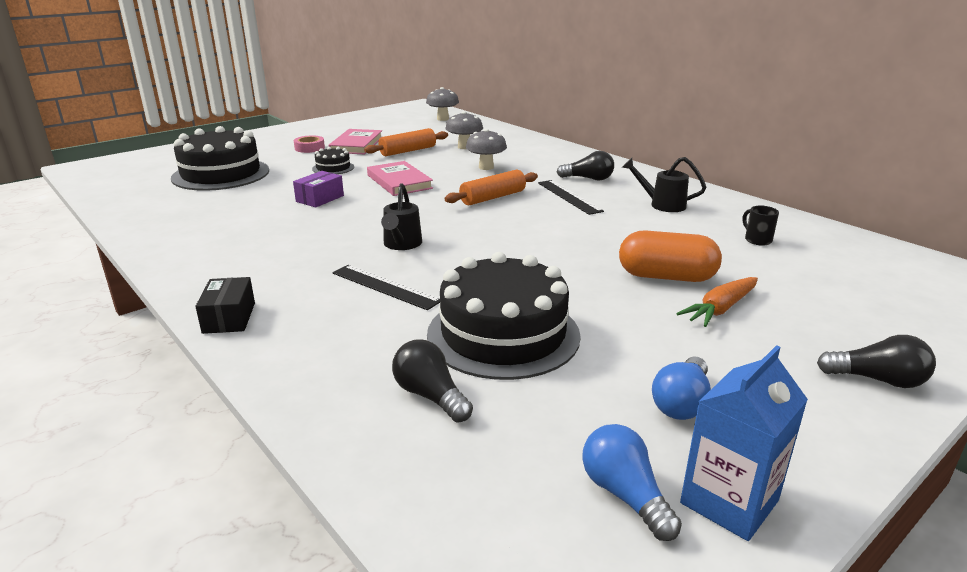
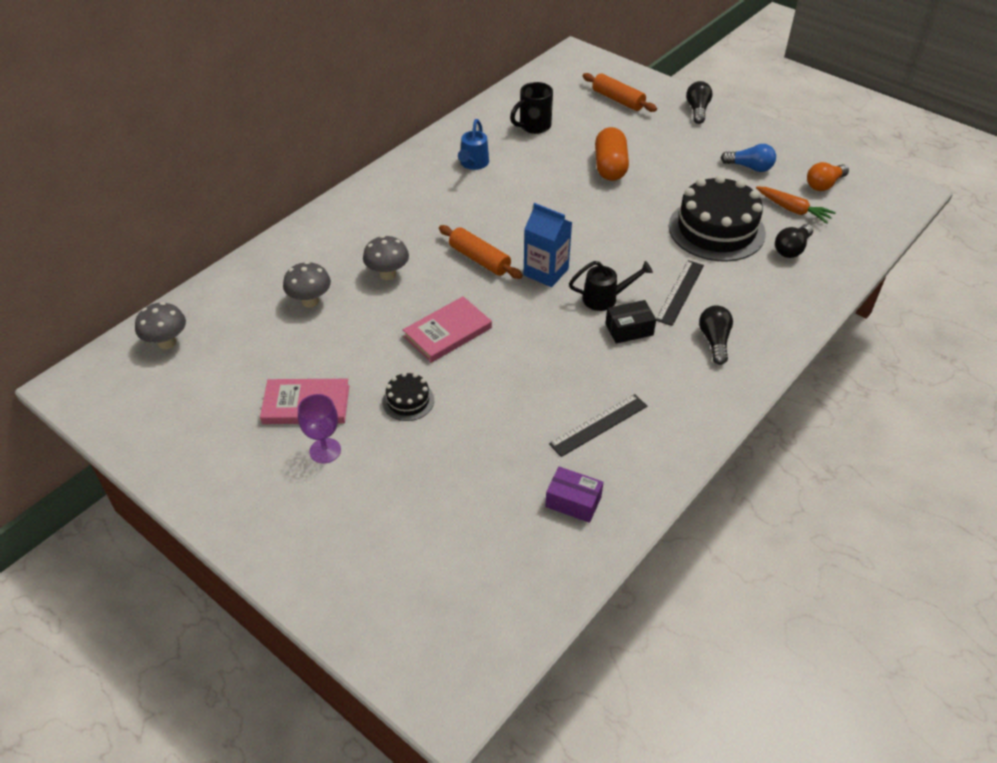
camera: 100 degrees left, 20 degrees up
(221, 174) = (451, 506): black cake -> none
(229, 318) = (760, 361): black box -> black box (629, 329)
(309, 148) = (325, 451): pink tape -> purple goblet
(320, 198) = (513, 382): purple box -> purple box (573, 502)
(408, 151) = (331, 348): orange rolling pin -> orange rolling pin (618, 100)
(569, 197) = (466, 214): black ruler -> black ruler (598, 425)
(588, 179) = (413, 204): black light bulb -> black light bulb (714, 341)
(624, 495) = (824, 185): blue light bulb -> orange light bulb
(662, 205) = (473, 164): black watering can -> blue watering can
(720, 309) = (646, 149): orange carrot -> orange carrot (793, 210)
(729, 502) = (811, 159): blue carton -> blue carton (546, 272)
(757, 240) = (534, 126): black mug -> black mug, size x1.69

